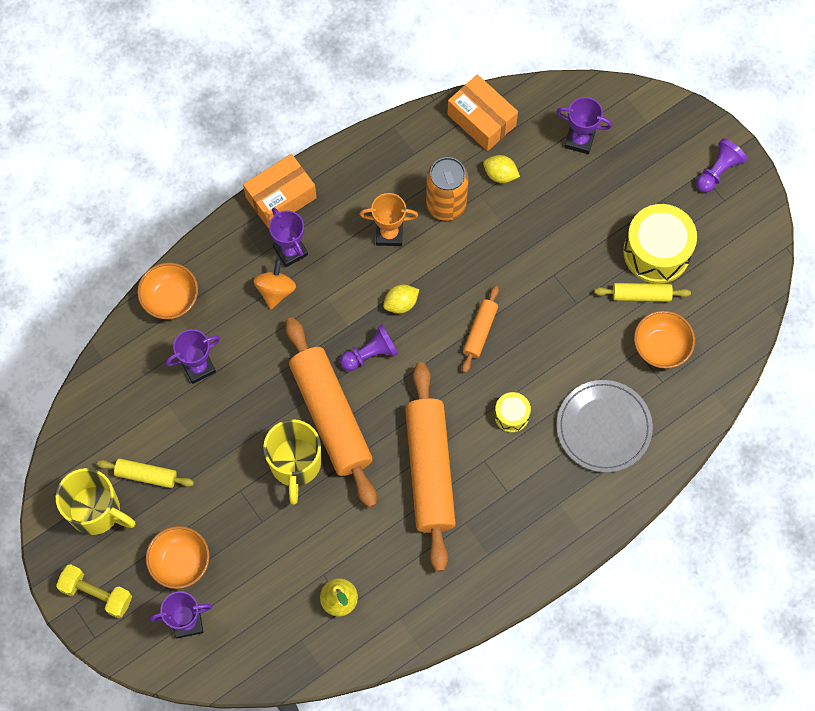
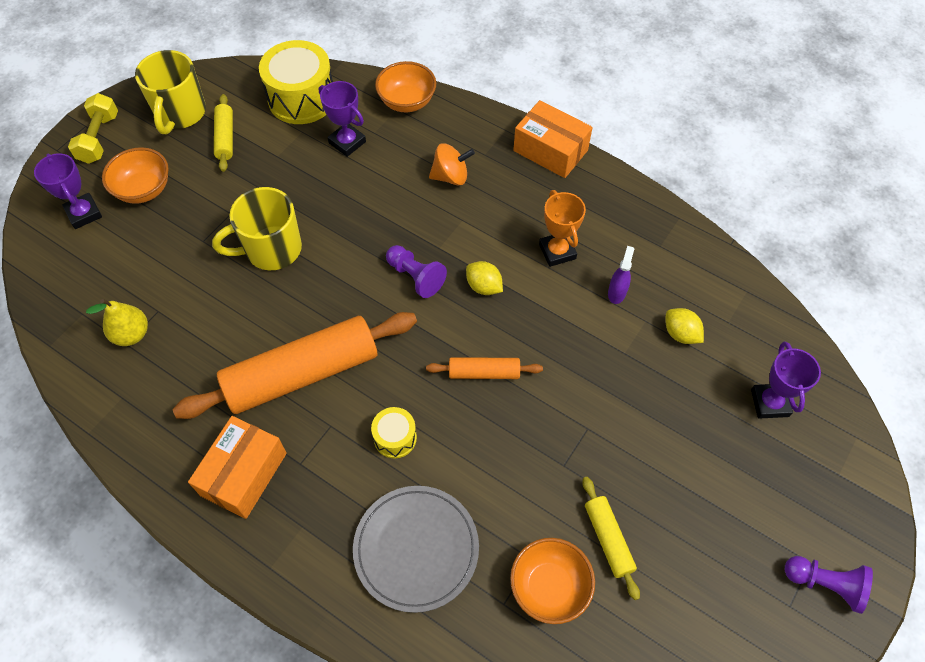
camera: 70 degrees right, 10 degrees down
(290, 251) = (498, 175): purple trophy -> none
(330, 416) = (333, 263): orange rolling pin -> none
(446, 205) = (617, 292): orange can -> purple spray bottle
(481, 120) = (734, 295): orange box -> orange box (244, 474)
(500, 174) = (680, 334): yellow lemon -> yellow lemon turned 45 degrees counterclockwise
(656, 252) = (674, 540): yellow drum -> yellow drum (302, 98)

